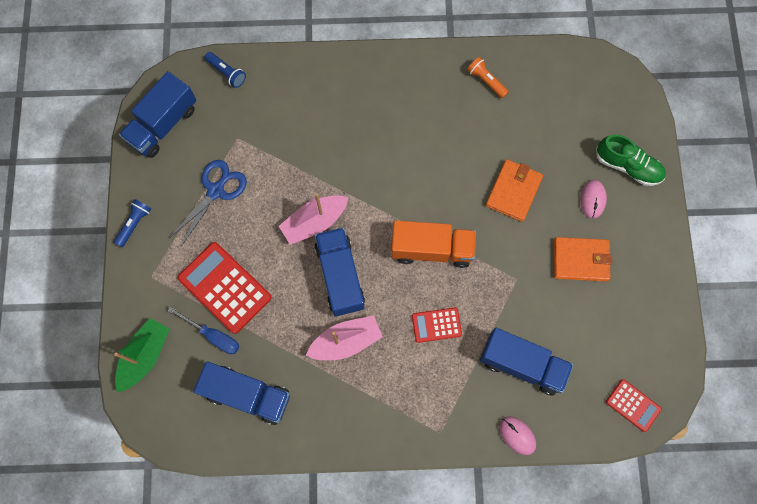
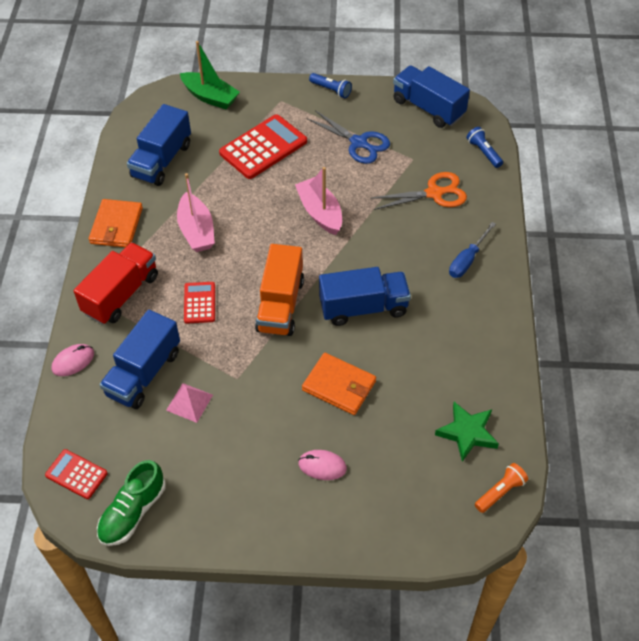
camera: 95 degrees right, 20 degrees down
(213, 336) = (220, 139): blue screwdriver -> blue screwdriver (467, 260)
(226, 73) = (484, 152): blue flashlight -> blue flashlight turned 105 degrees clockwise
(283, 118) = (434, 193): none -> orange scissors
(340, 276) = (262, 229): blue truck -> blue truck (363, 308)
(433, 404) = (121, 294): none -> red truck
(486, 81) = (478, 372): orange flashlight -> orange flashlight (500, 492)
(545, 90) = (467, 433): none -> green star
(547, 317) = (189, 402): none -> pink pyramid
(581, 260) = (250, 444): orange wallet -> orange wallet (116, 226)
(627, 166) = (362, 511): green shoe -> green shoe (133, 512)
(633, 405) = (76, 474): red calculator -> red calculator turned 75 degrees clockwise

